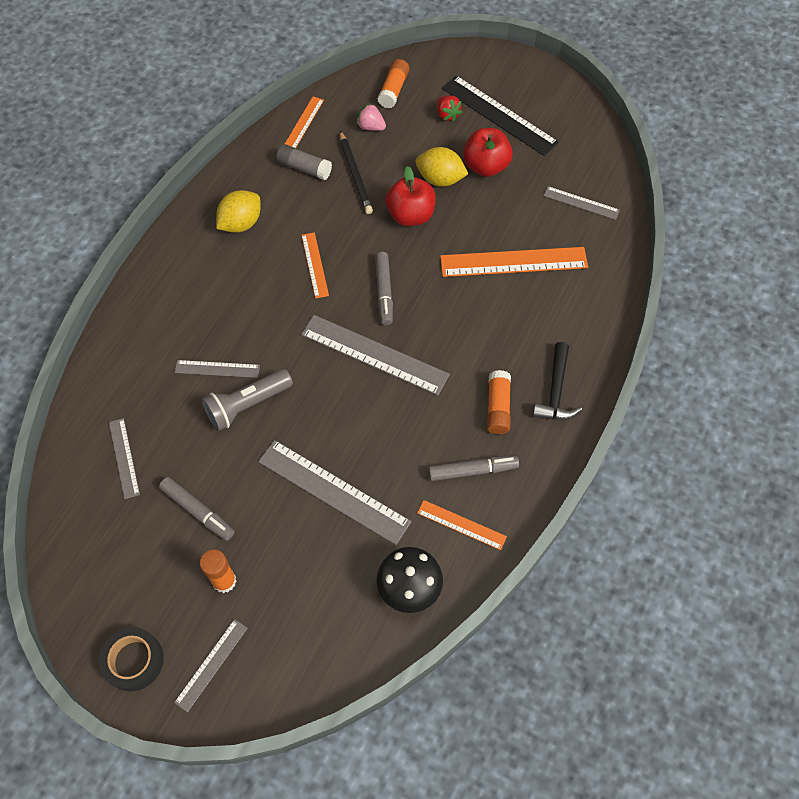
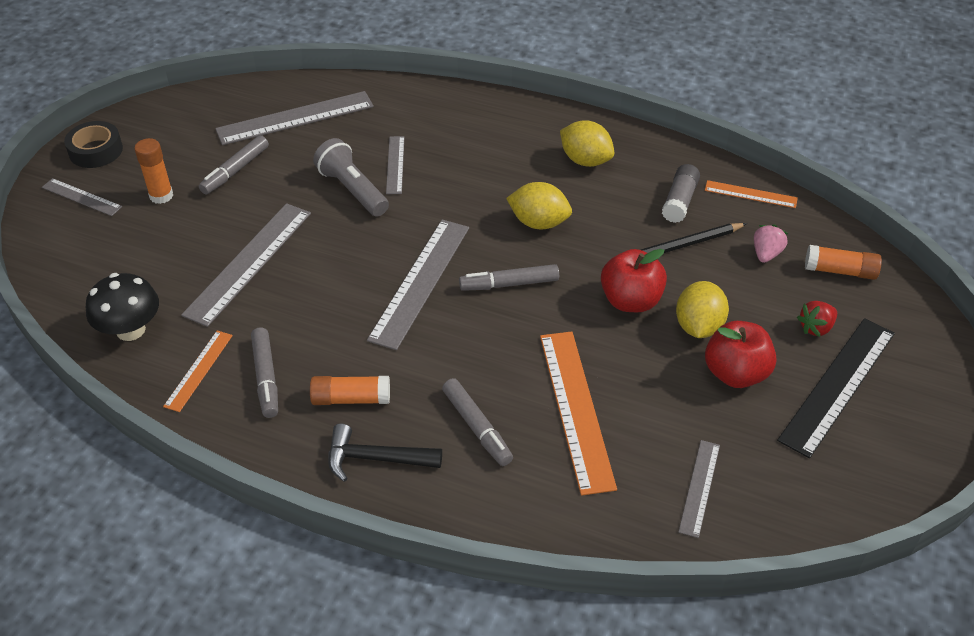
camera: 85 degrees right, 15 degrees down
(124, 458) = (295, 118): grey ruler -> grey ruler, size x1.85
(314, 265) = (539, 223): orange ruler -> yellow lemon
(528, 324) = (477, 427): none -> grey marker

